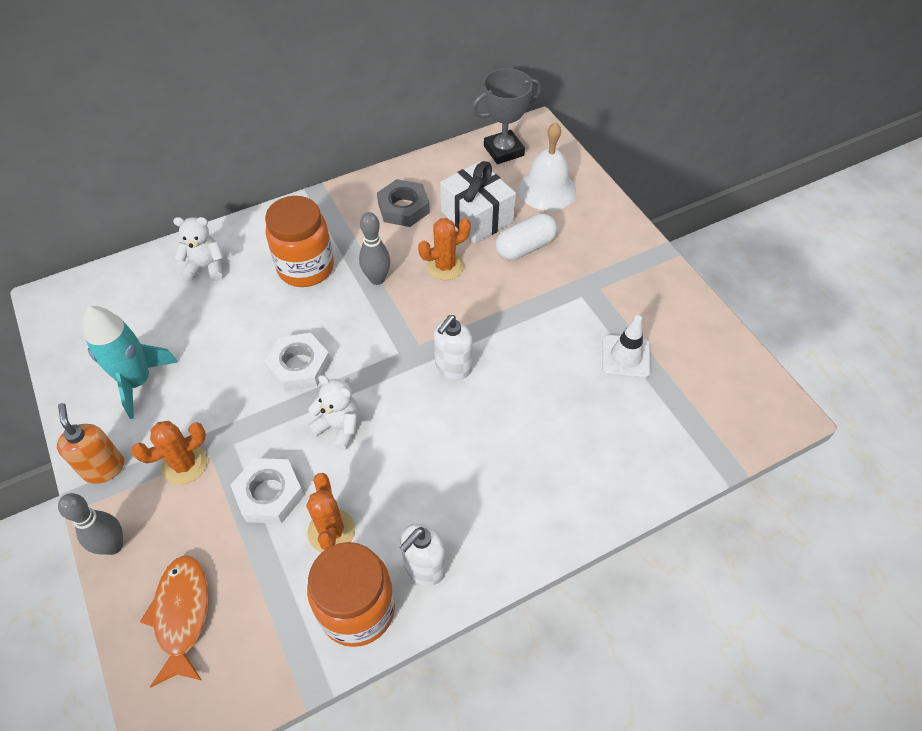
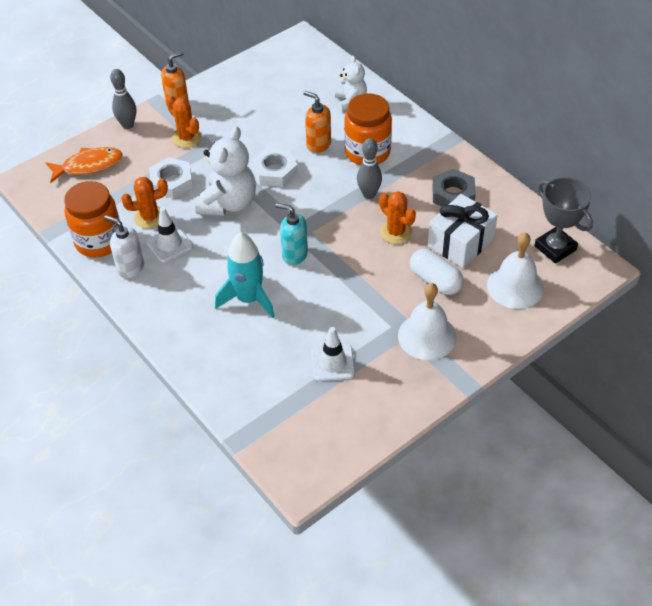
camera: 80 degrees right, 5 degrees down
(137, 381) = (244, 99): turquoise rocket -> turquoise rocket (248, 299)
(270, 313) = (318, 144): none -> orange soap dispenser
(339, 427) = (228, 203): white teddy bear -> white teddy bear, size x1.69
(392, 510) = (169, 244): none -> white traffic cone
(453, 367) = (294, 255): white soap dispenser -> turquoise soap dispenser
(600, 269) = (427, 336): none -> white bell

